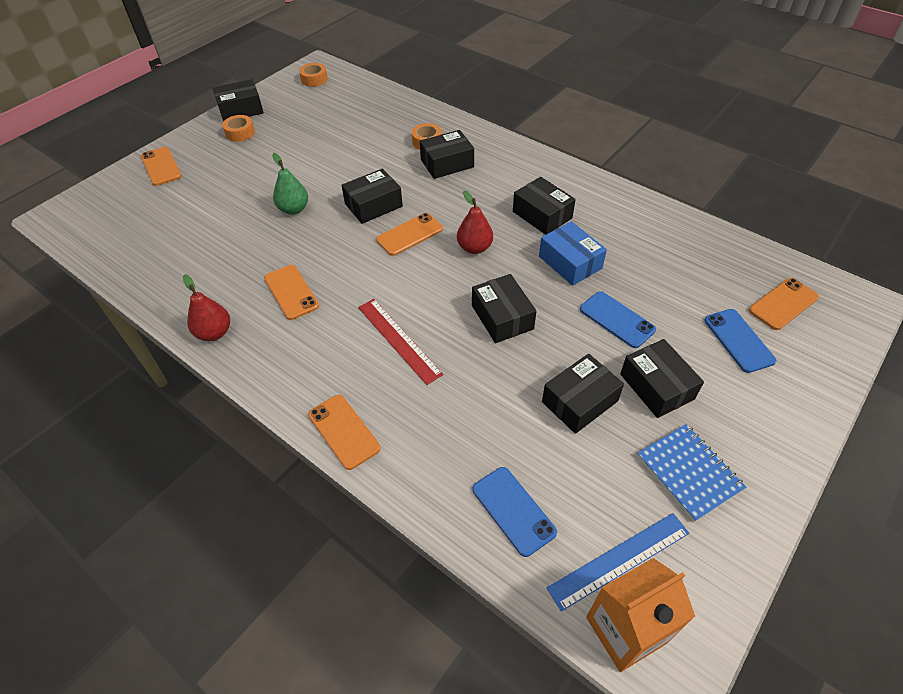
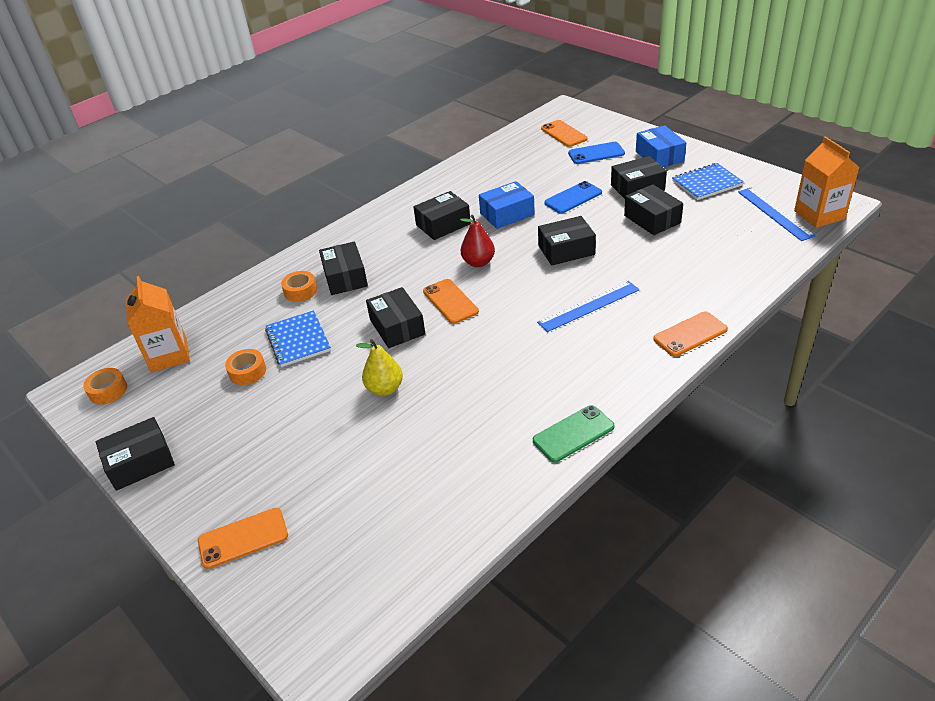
camera: 80 degrees left, 10 degrees down
(214, 333) = (573, 434): red pear -> green phone
(240, 133) = (200, 456): orange tape -> orange tape (247, 372)
(241, 110) = (140, 463): black box -> black box turned 75 degrees clockwise
(291, 292) = (520, 380): orange phone -> none
(294, 209) = (385, 389): green pear -> yellow pear
(349, 95) = (169, 355): none -> orange carton
(360, 152) = (298, 340): none -> blue notebook
(398, 340) = (589, 306): red ruler -> blue ruler
(513, 510) = (748, 251): blue phone -> none
(754, 415) = (659, 156): none -> blue box

